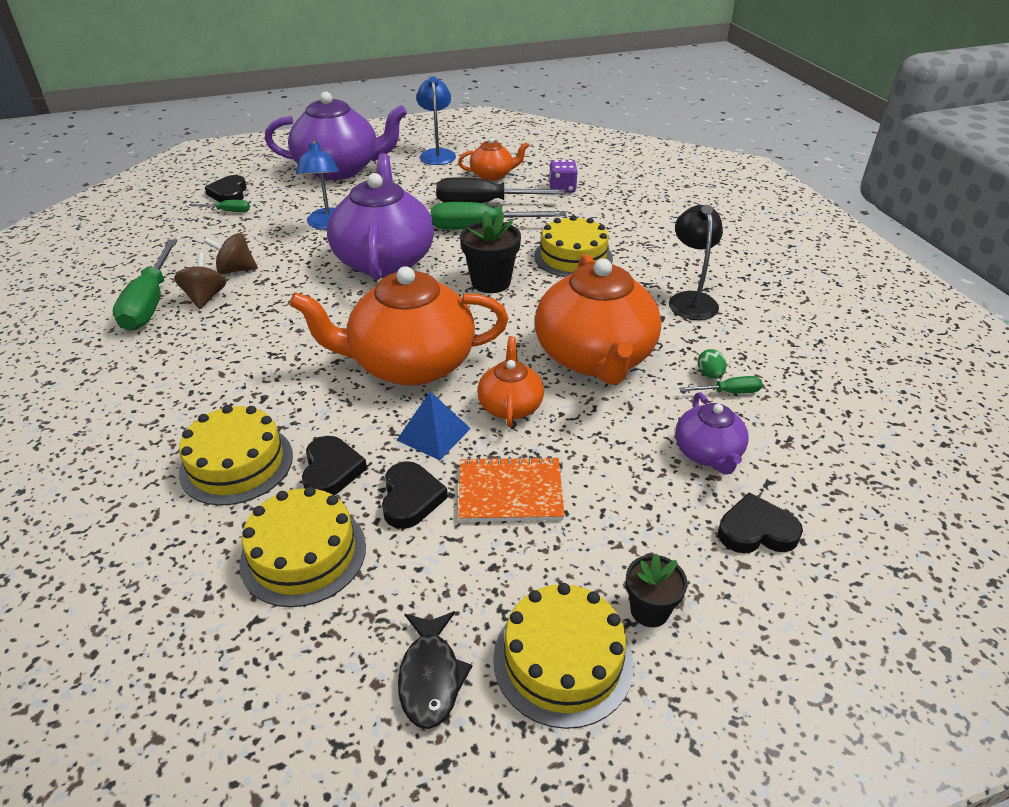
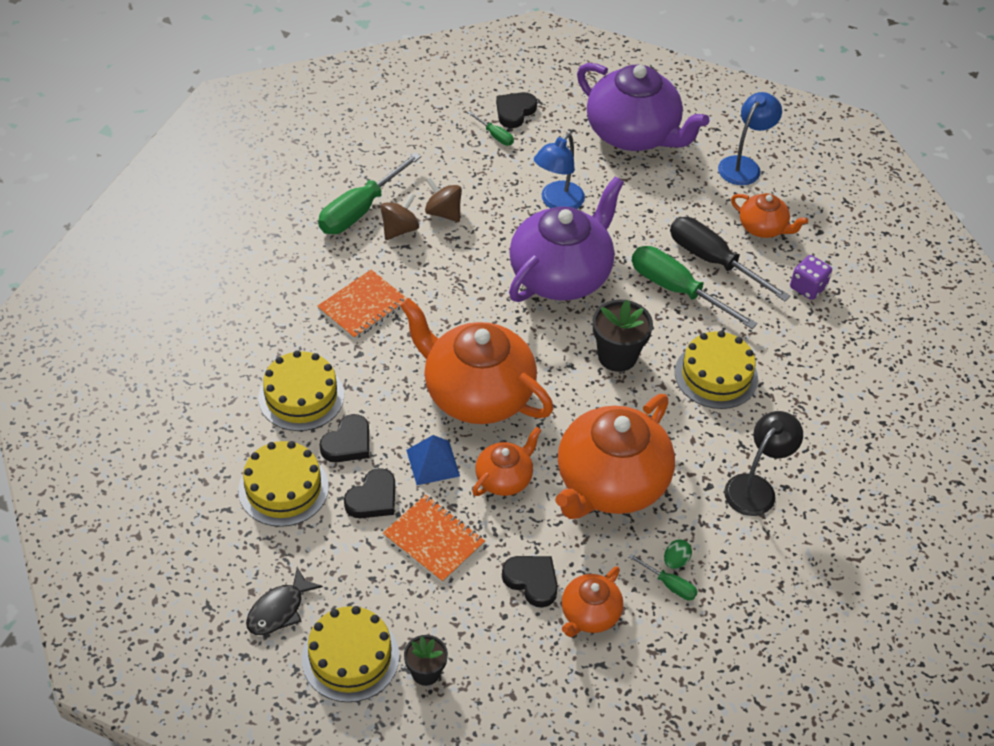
camera: 40 degrees right, 10 degrees up
(227, 363) = (363, 306): none -> orange notebook
(708, 453) = (589, 614): purple teapot -> orange teapot
(756, 531) = (548, 684): black heart -> black heart (532, 581)

